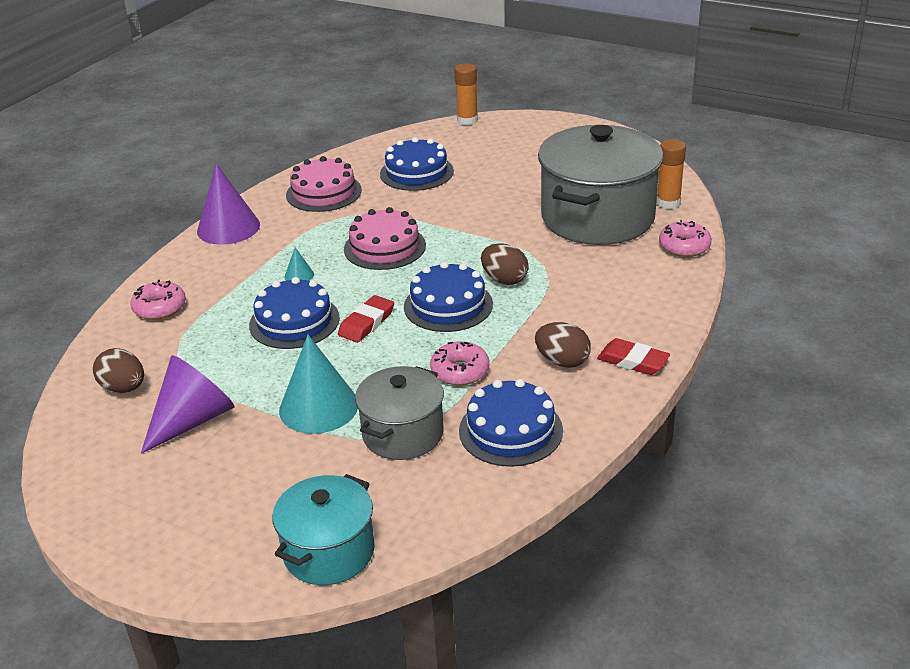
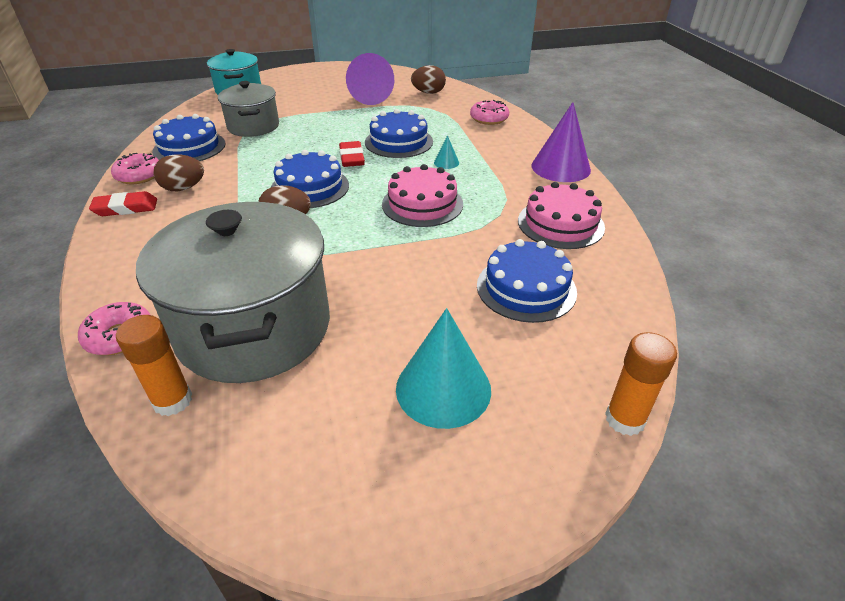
camera: 135 degrees right, 5 degrees up
(318, 407) = (316, 119): turquoise cone -> turquoise cone (443, 388)
(460, 371) = (253, 159): pink donut -> pink donut (139, 176)

